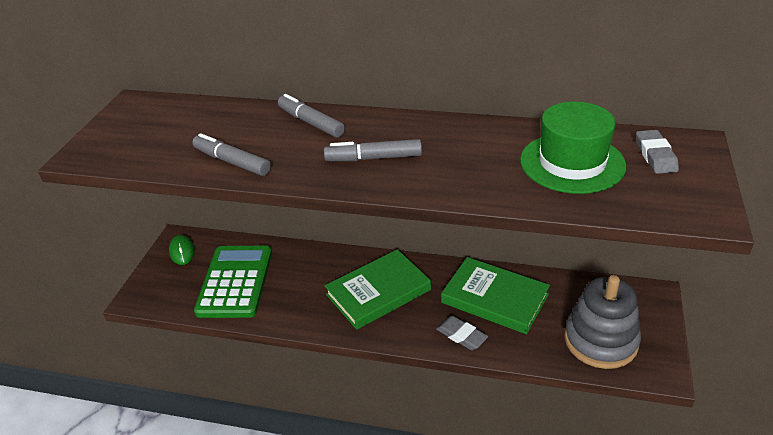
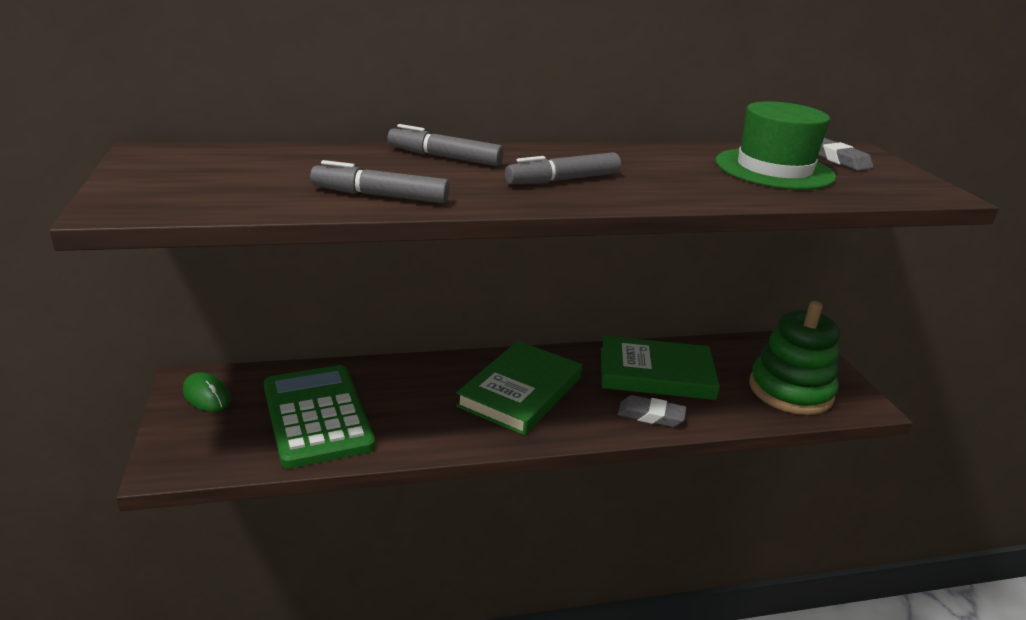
camera: 30 degrees left, 10 degrees down
(600, 341) = (790, 391): grey stacking toy -> green stacking toy

